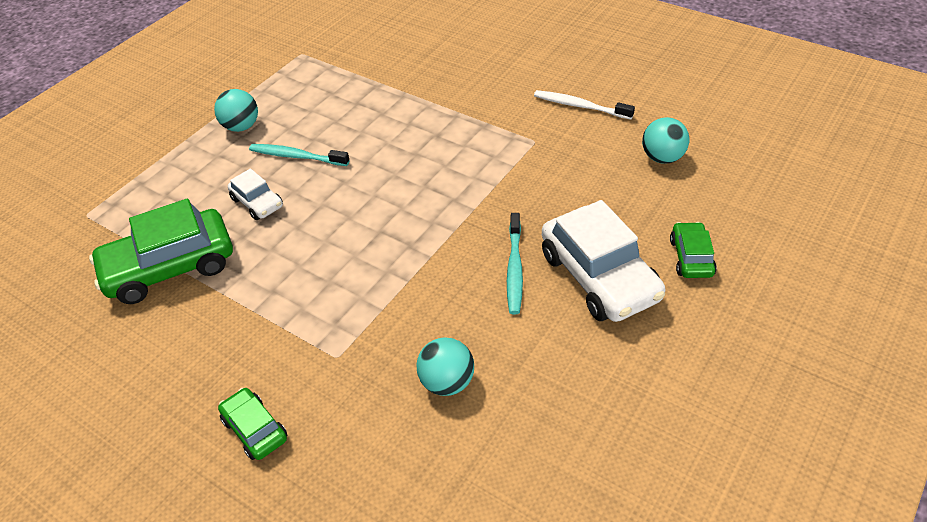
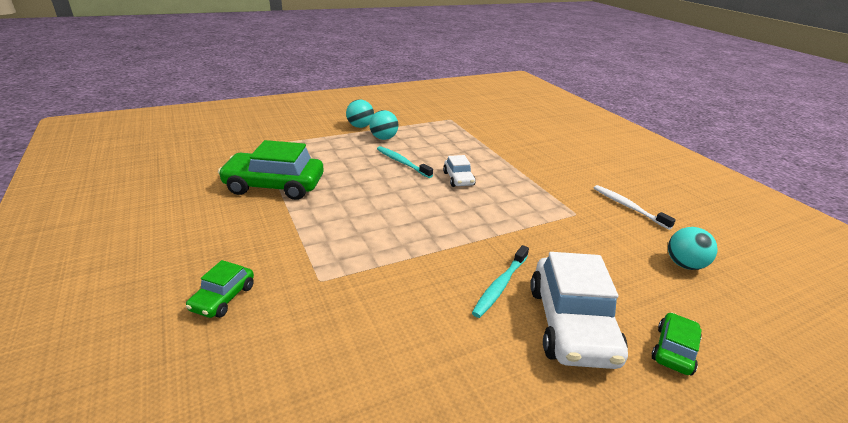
camera: 25 degrees right, 15 degrees down
(255, 429) = (223, 298): green car -> green car turned 150 degrees counterclockwise
(257, 203) = (356, 175): white car -> white car (458, 179)
(447, 382) = (382, 339): turquoise ball -> turquoise ball (360, 126)

